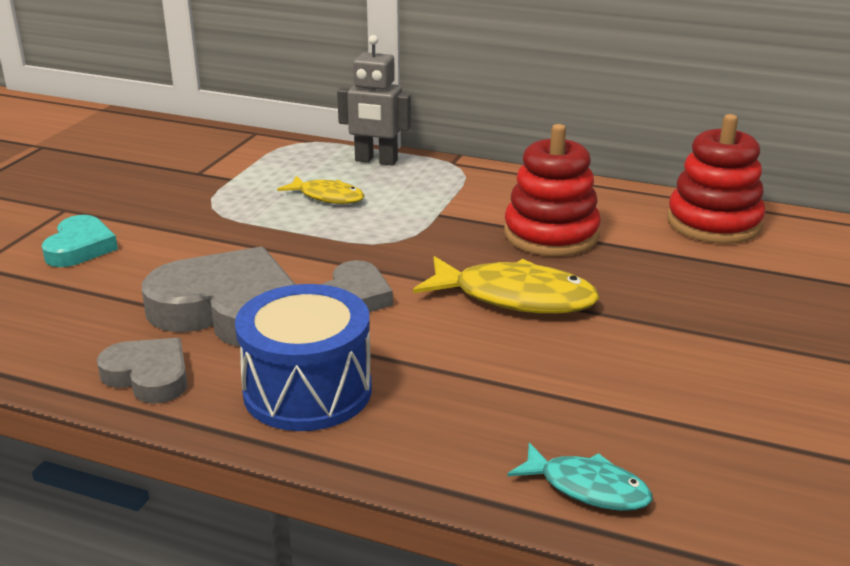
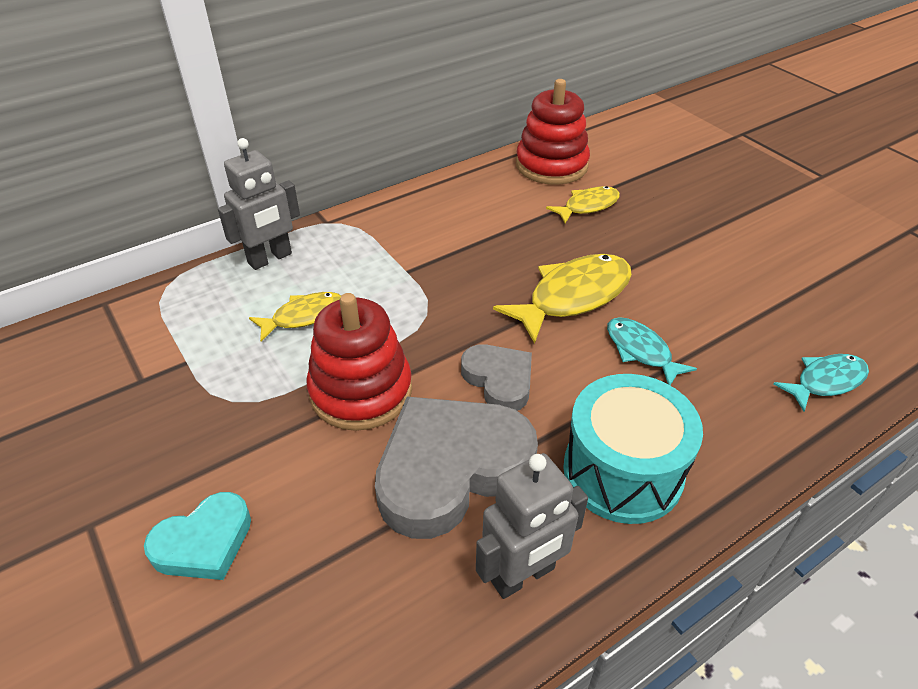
camera: 55 degrees left, 15 degrees up
(80, 247) = (204, 542): turquoise heart -> turquoise heart turned 105 degrees clockwise
(148, 376) = (523, 576): grey heart -> grey robot
(307, 391) = (622, 471): blue drum -> turquoise drum
(484, 356) = (641, 351): none -> turquoise fish
(551, 235) = (498, 235): red stacking toy -> red stacking toy (361, 391)
(676, 262) = (587, 206): none -> yellow fish

